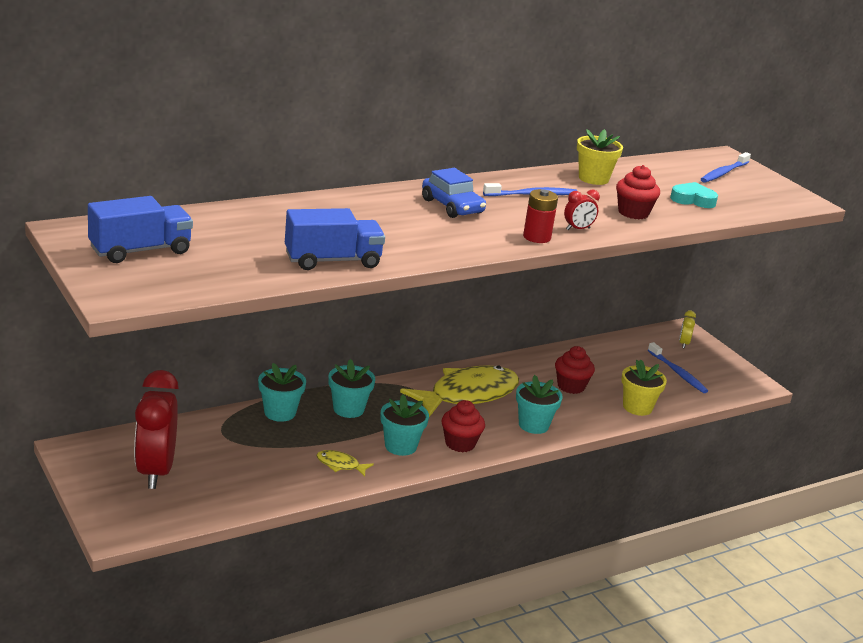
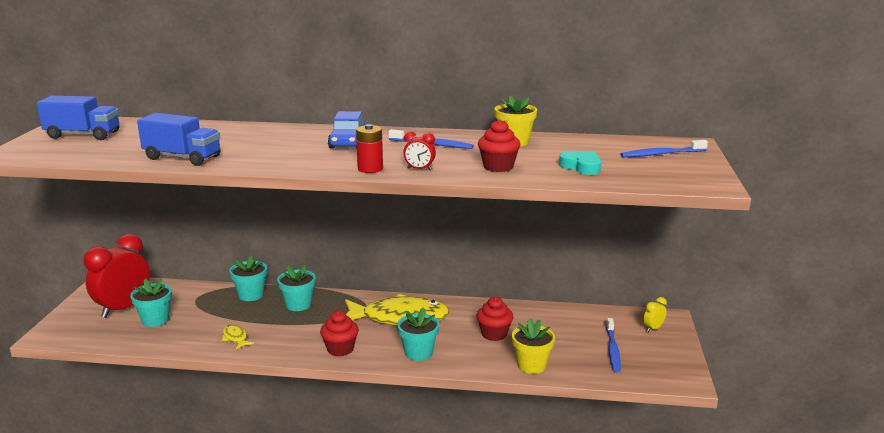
camera: 40 degrees right, 5 degrees down
(400, 446) = (295, 338): turquoise flower pot -> turquoise flower pot (155, 320)

